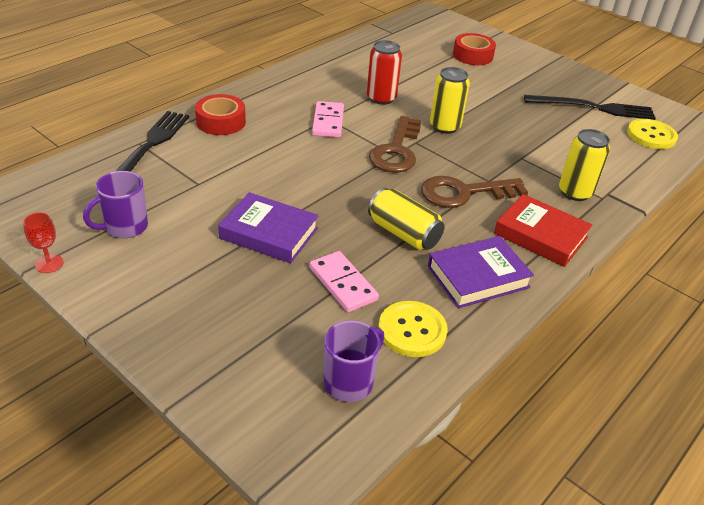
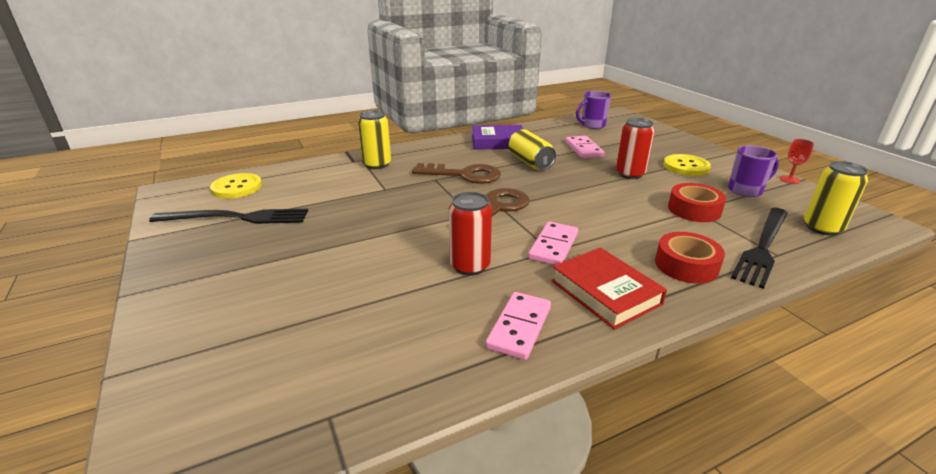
camera: 155 degrees left, 10 degrees down
(269, 233) = (630, 174): purple book -> red can
(328, 70) = (519, 327): none -> pink domino
(412, 330) = (552, 132): yellow button -> yellow button (686, 166)
(445, 127) = (425, 223): yellow can -> yellow can (822, 228)
(472, 55) = (257, 319): red tape -> red tape (694, 210)
(540, 235) = (436, 150): red book -> red book (605, 292)
(593, 108) = (237, 218): black fork -> black fork turned 150 degrees clockwise

